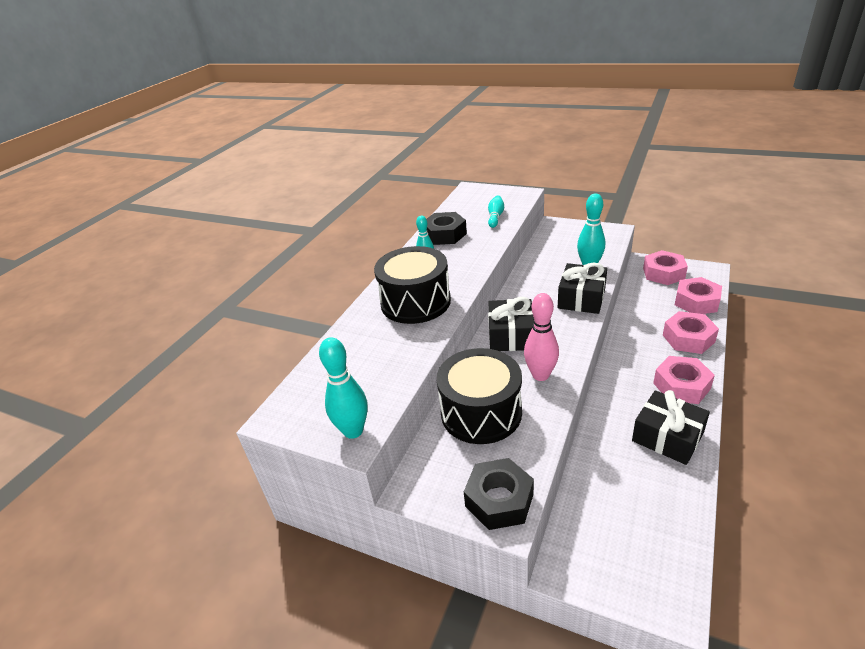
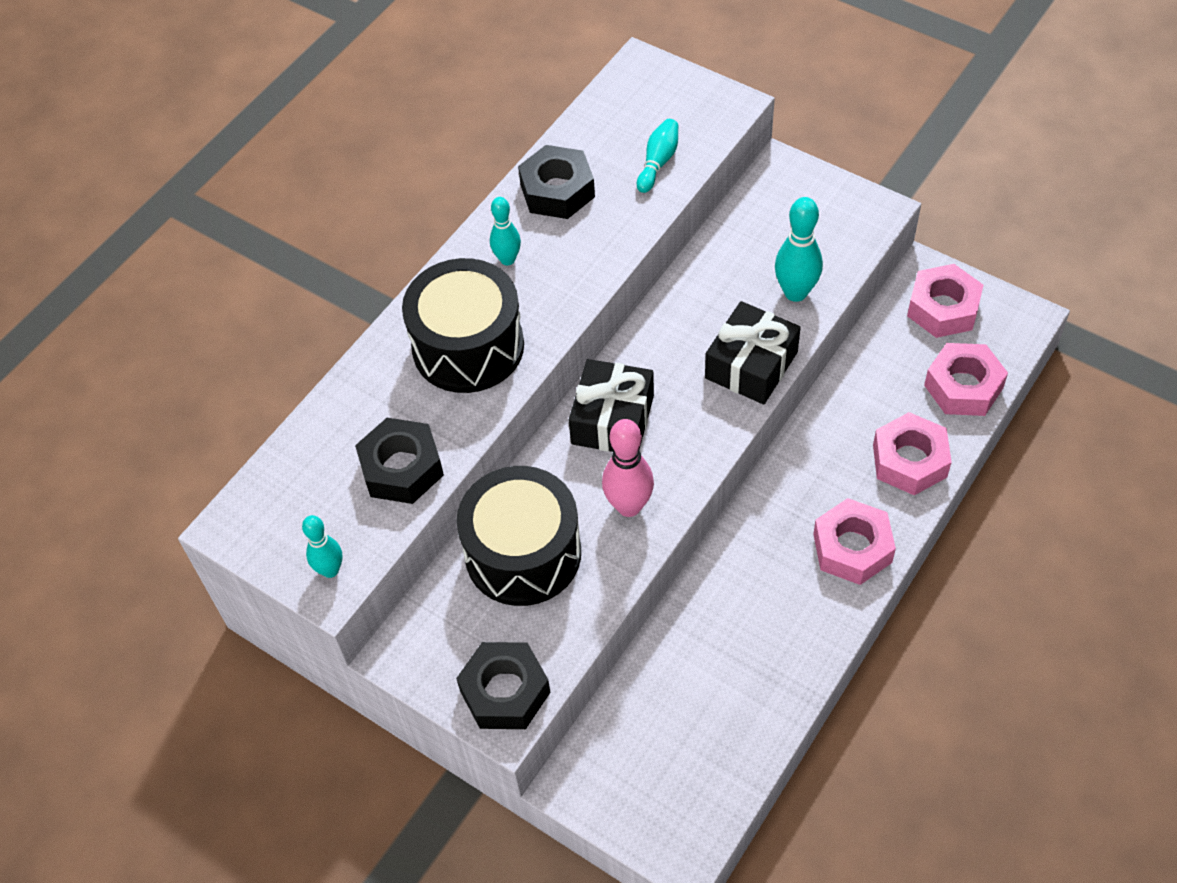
camera: 10 degrees right, 20 degrees up
(353, 431) = (330, 570): turquoise bowling pin -> turquoise bowling pin, size x0.64
(390, 365) = (401, 468): none -> black nut
(667, 437) = (788, 629): black gift -> none

